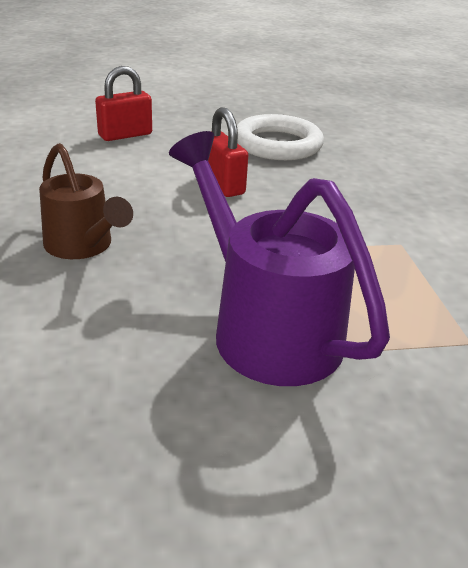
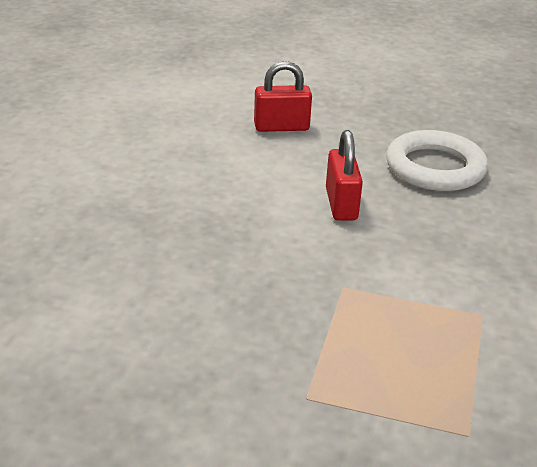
camera: 25 degrees right, 0 degrees up
(83, 246) = (172, 242): brown watering can -> none
(265, 327) = (281, 361): purple watering can -> none

